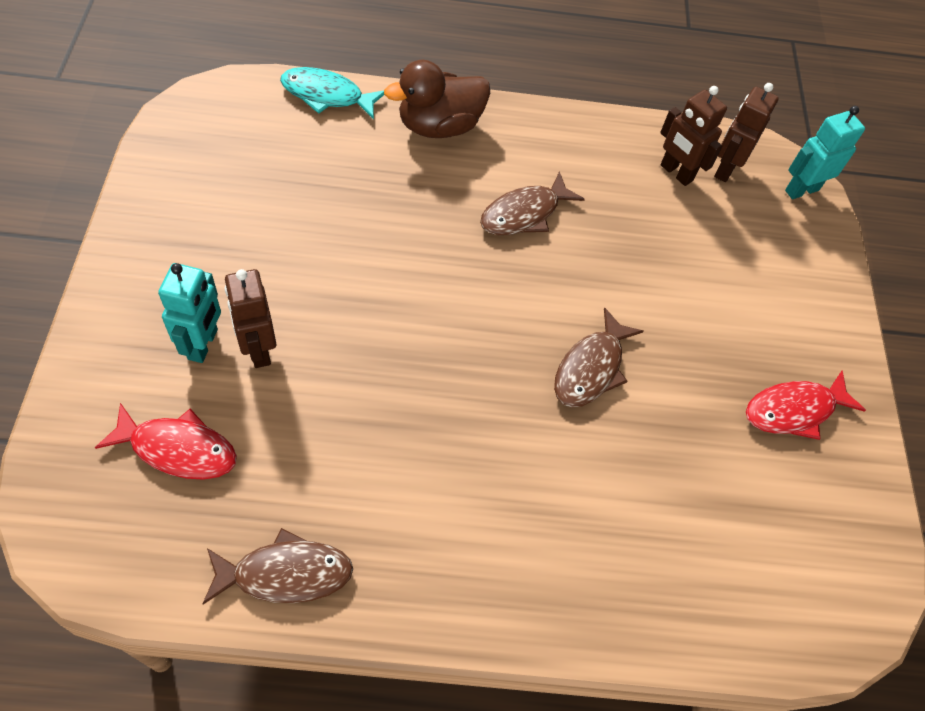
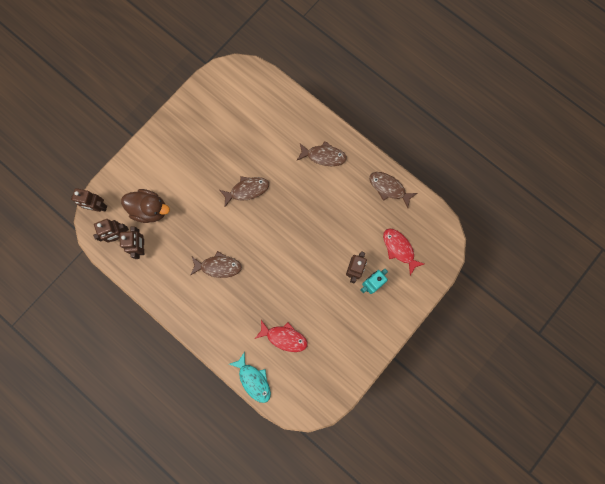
camera: 135 degrees left, 20 degrees up
(439, 126) = (218, 332): brown duck -> brown duck (150, 209)
(493, 546) = (324, 156): none -> brown fish
(794, 410) = (192, 133): red fish -> red fish (284, 337)
(801, 190) = (98, 207): turquoise robot -> brown robot

